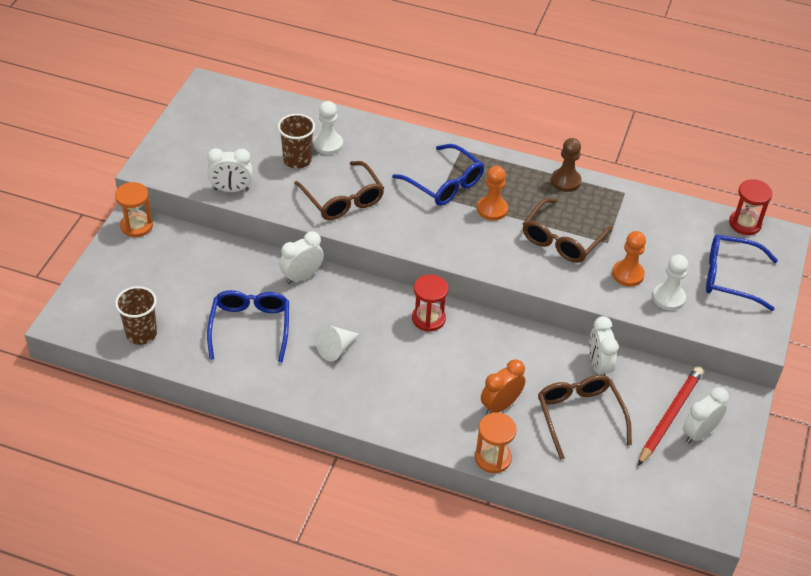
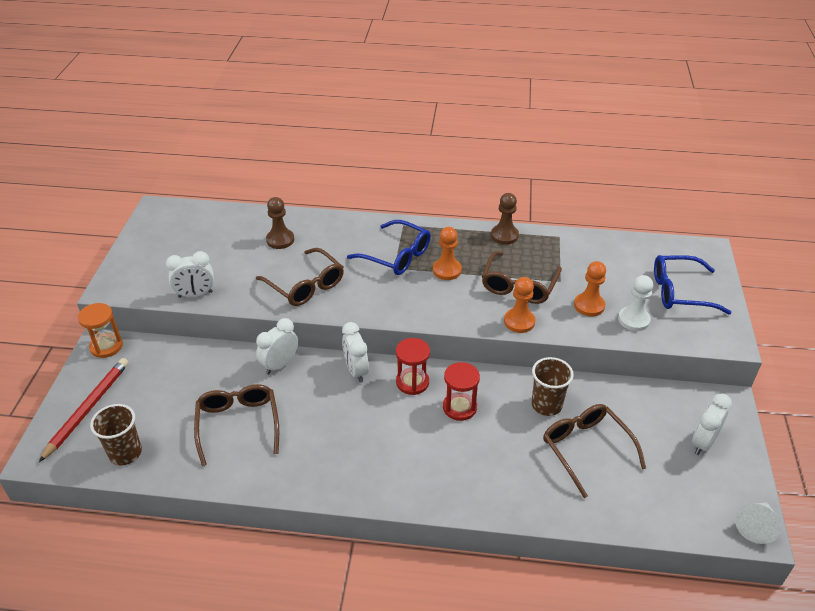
camera: 10 degrees left, 5 degrees down
(250, 327) = (238, 425): blue glasses -> brown glasses
(297, 160) = (254, 258): brown cup -> brown cup (546, 405)
(328, 144) = (280, 240): white pawn -> brown pawn
(336, 348) = (329, 429): white cone -> white cone (755, 526)
(493, 458) = (517, 510): orange hourglass -> none
(500, 405) = (507, 454): orange clock -> none
(549, 278) = (519, 321): none -> orange pawn
(598, 366) = (586, 396): white clock -> white clock (356, 371)
(670, 416) = (670, 432): red pencil -> red pencil (88, 409)
(745, 224) = (672, 244): red hourglass -> red hourglass (459, 407)

